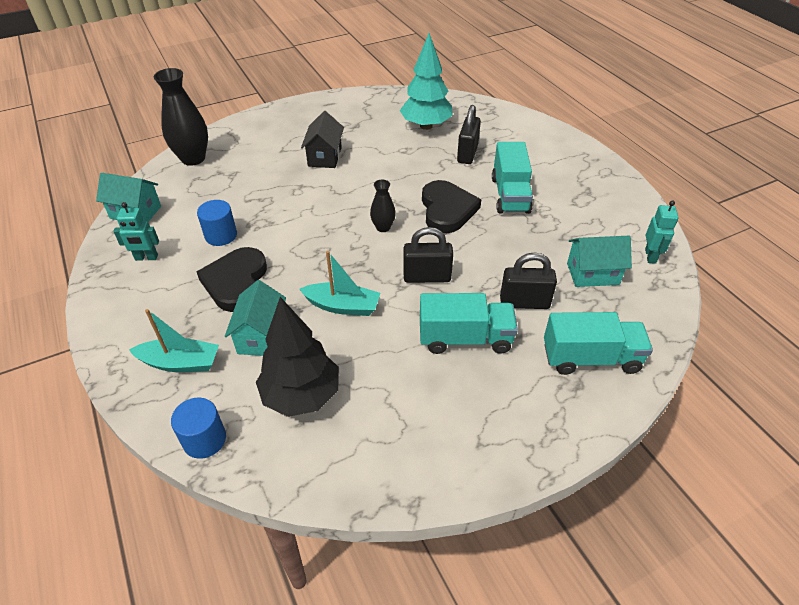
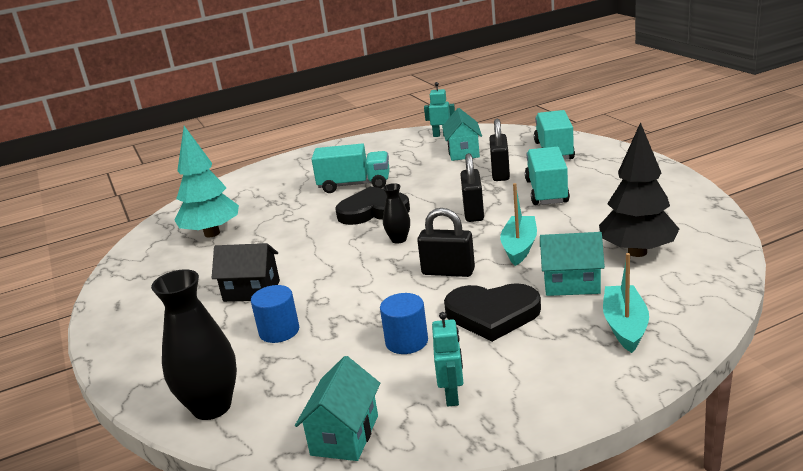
camera: 85 degrees left, 20 degrees down
(204, 439) = (711, 291): blue cylinder -> blue cylinder (279, 331)
(467, 154) = (278, 208): black padlock -> black padlock (448, 272)

